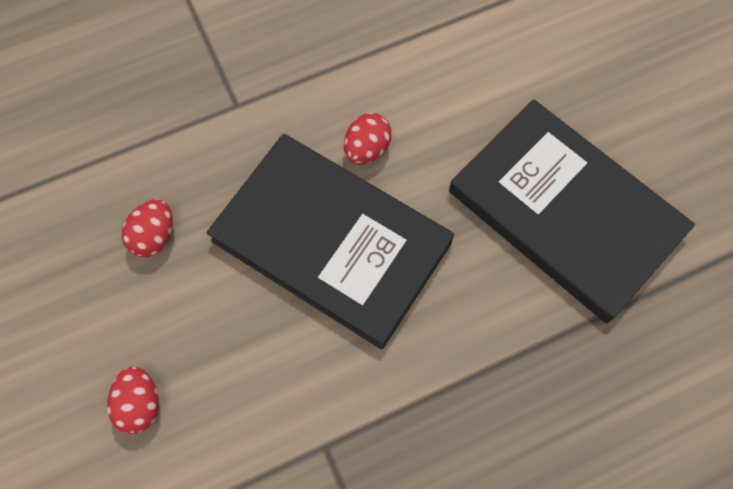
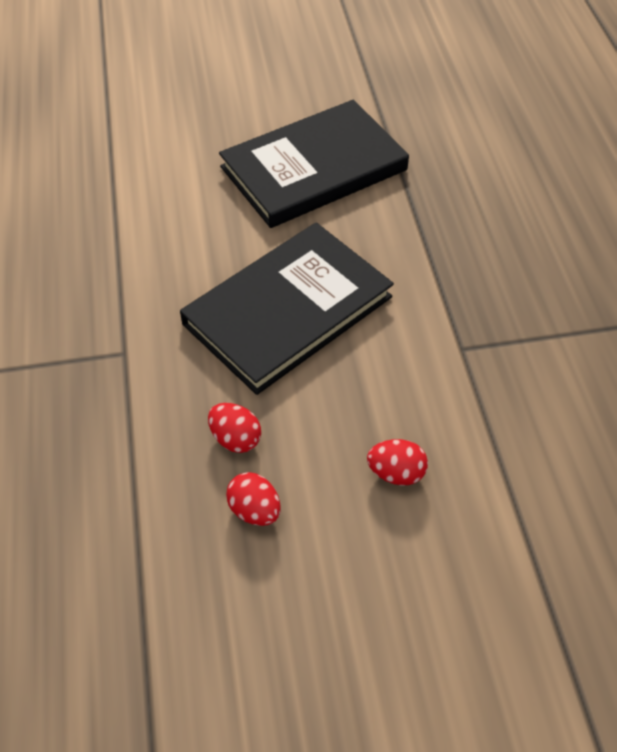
camera: 75 degrees left, 15 degrees down
(367, 149) = (211, 270): red egg -> red egg (254, 510)

